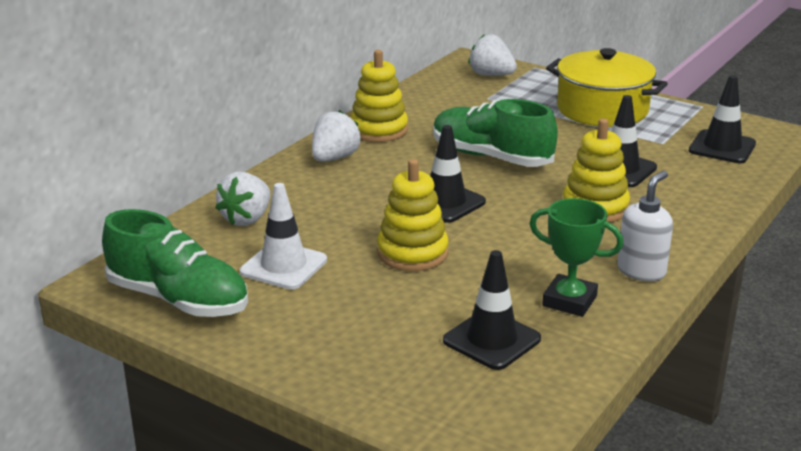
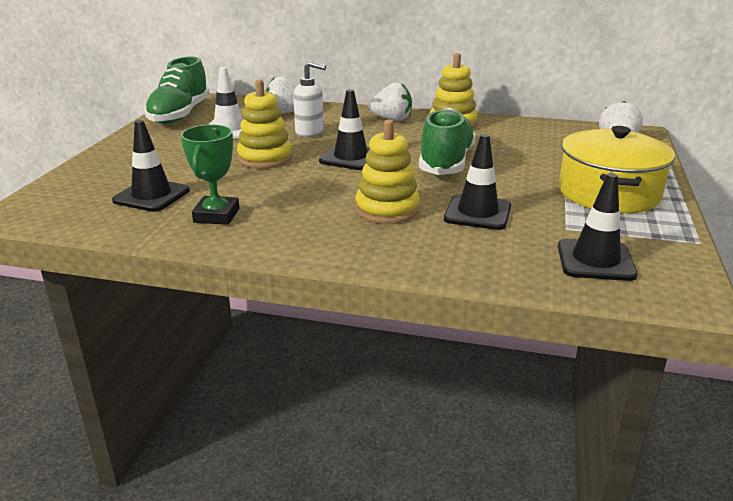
camera: 70 degrees right, 0 degrees up
(641, 271) = (280, 239): white soap dispenser -> white soap dispenser (310, 133)

